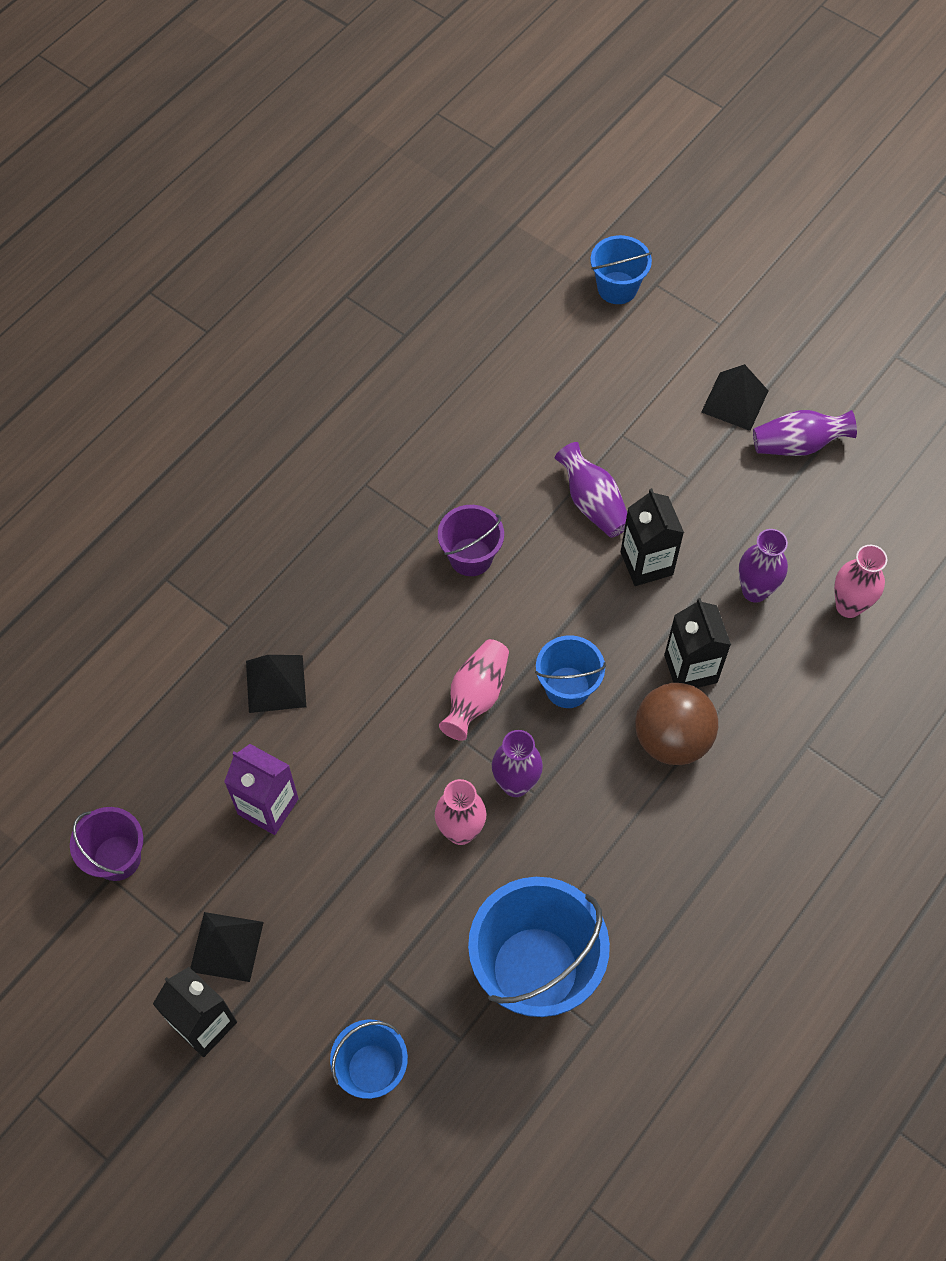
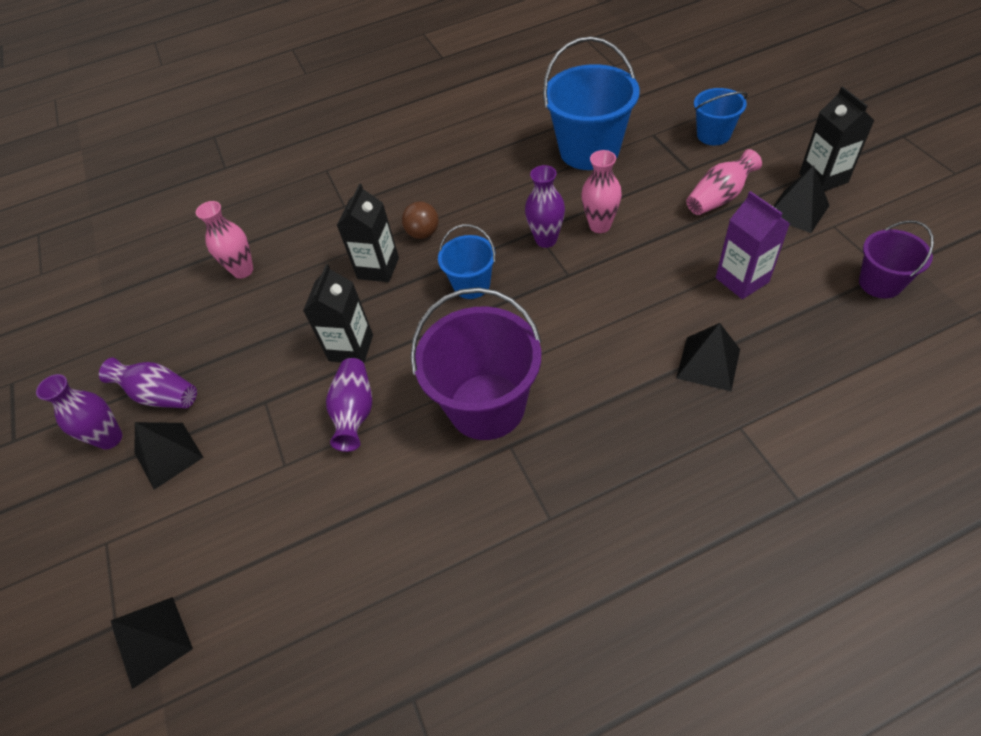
camera: 145 degrees left, 10 degrees down
(470, 557) = (487, 406): purple bucket -> purple bucket, size x1.82
(476, 696) = (543, 301): pink vase -> pink vase (719, 198)
(617, 288) = (153, 641): blue bucket -> black pyramid
(672, 739) = (423, 233): brown ball -> brown ball, size x0.59
(755, 591) = (292, 301): purple vase -> purple vase (110, 438)

